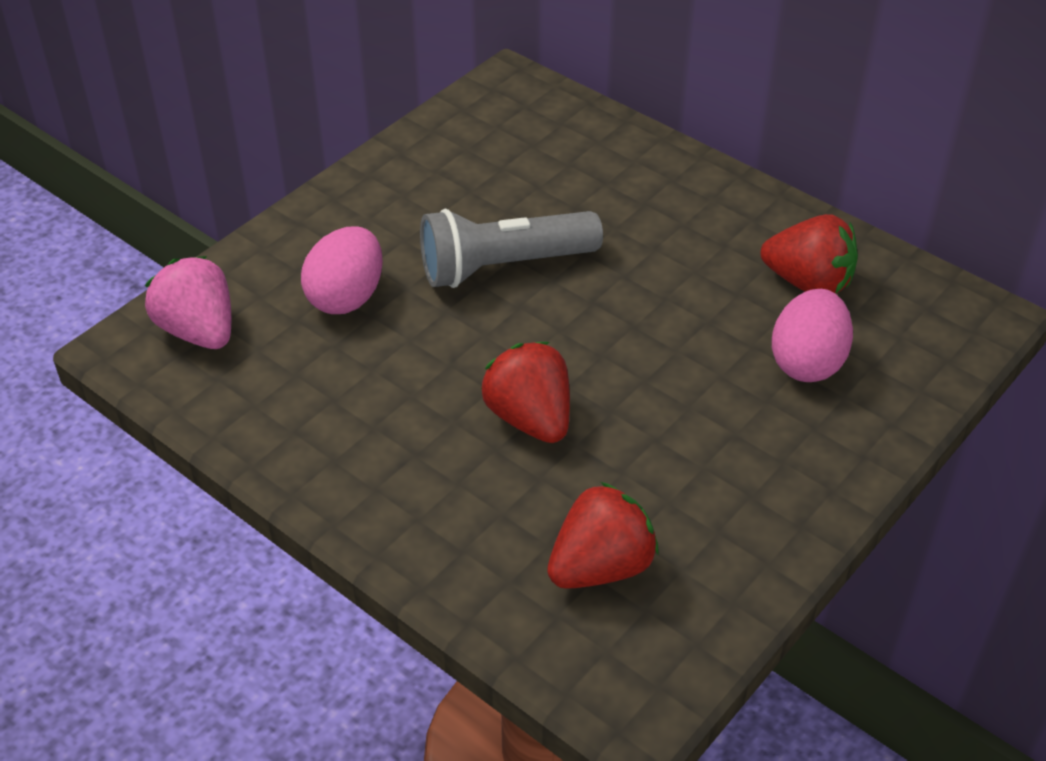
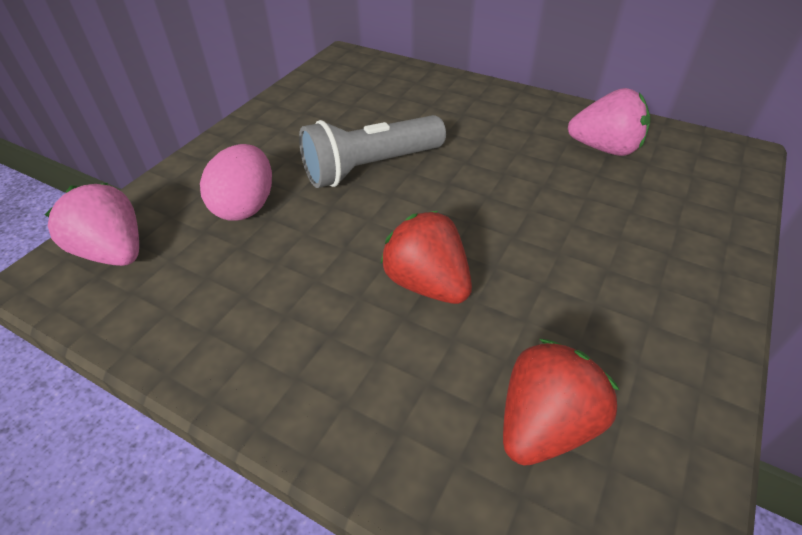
camera: 10 degrees left, 0 degrees up
(807, 362) = (635, 203): pink egg -> none
(808, 283) = (604, 148): red strawberry -> pink strawberry

